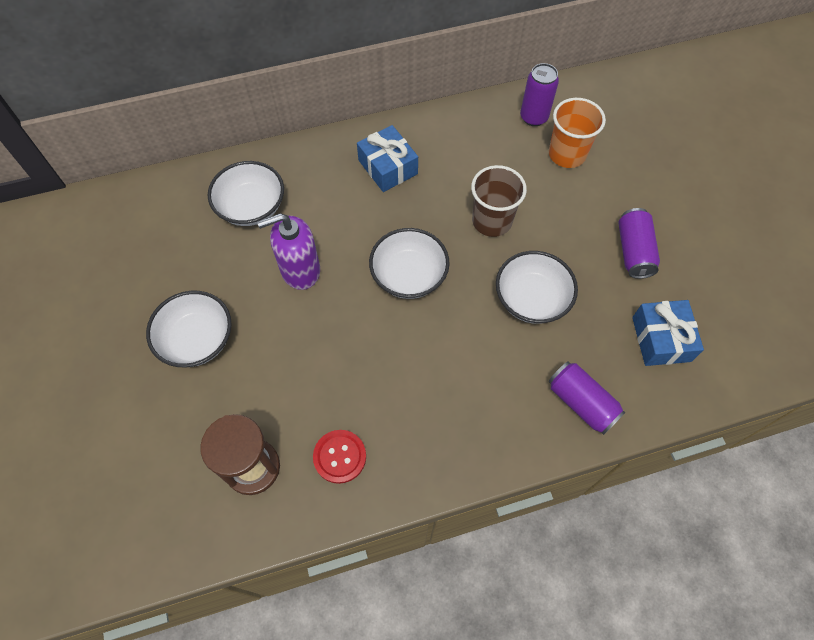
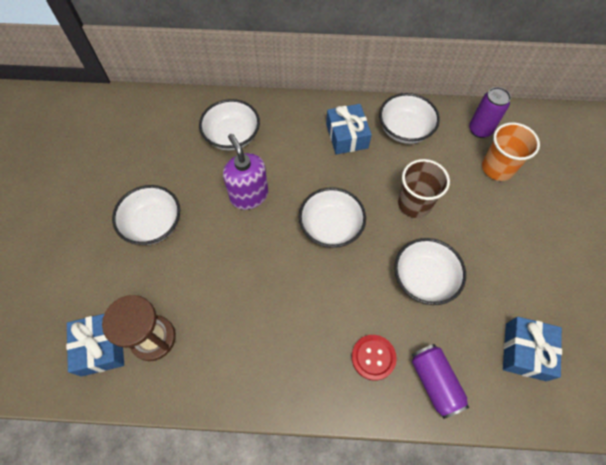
camera: 20 degrees right, 0 degrees up
(194, 499) = (101, 347): none -> blue gift
(300, 270) = (249, 195): purple soap dispenser -> purple soap dispenser turned 60 degrees clockwise
(339, 457) = (221, 354): red button -> red button (373, 357)
(451, 141) = (405, 130): none -> white bowl
(633, 251) = (527, 267): purple can -> none

